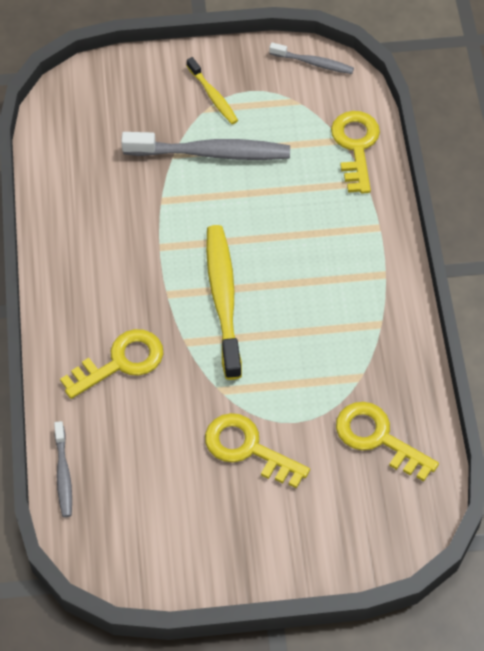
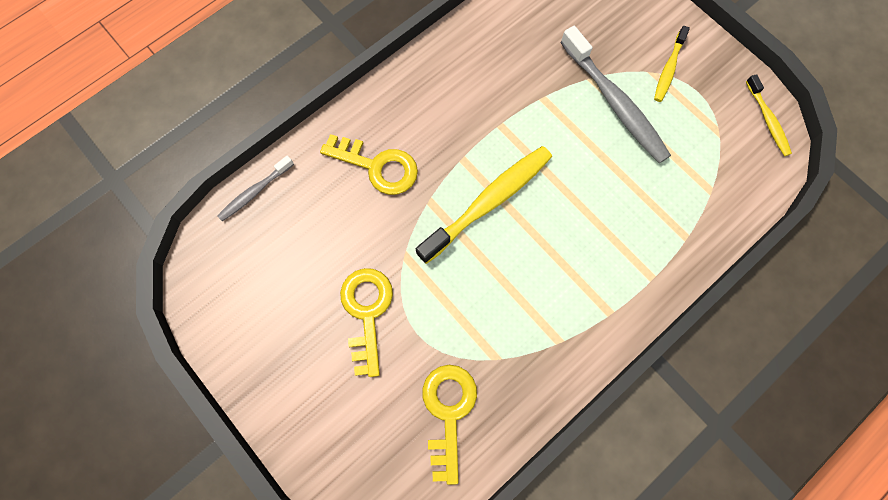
camera: 55 degrees right, 15 degrees up
(313, 63) = (767, 120): grey toothbrush -> yellow toothbrush
(356, 146) = (716, 207): yellow key -> none

